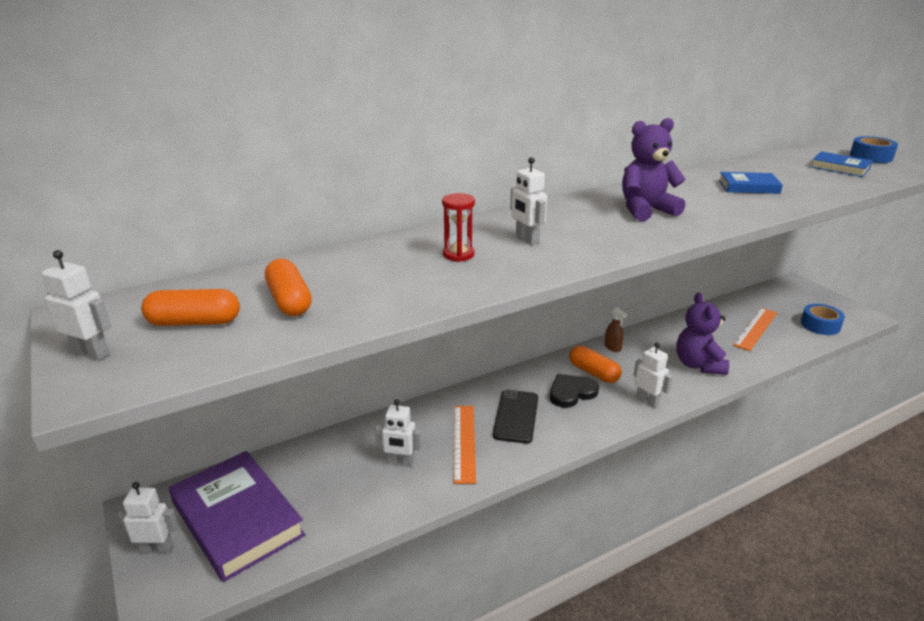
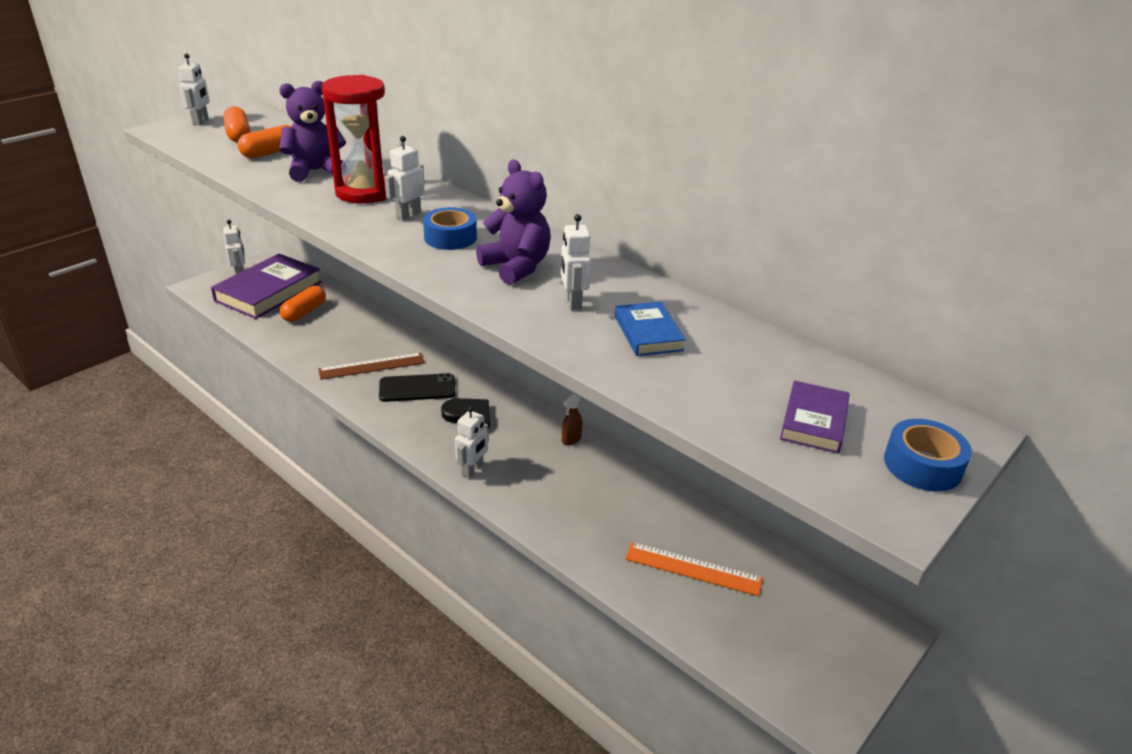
camera: 70 degrees right, 5 degrees up
(400, 462) = (338, 341): white robot -> white robot (573, 302)
(458, 254) = (364, 192): red hourglass -> red hourglass, size x2.06
(464, 442) = (372, 366): orange ruler -> brown ruler
(593, 373) = (512, 429): orange capsule -> orange capsule (304, 312)
(698, 365) = (566, 510): purple teddy bear -> purple teddy bear (315, 171)
(820, 325) = (751, 648): blue tape -> blue tape (450, 237)
(840, 168) = (814, 421): blue book -> purple book

